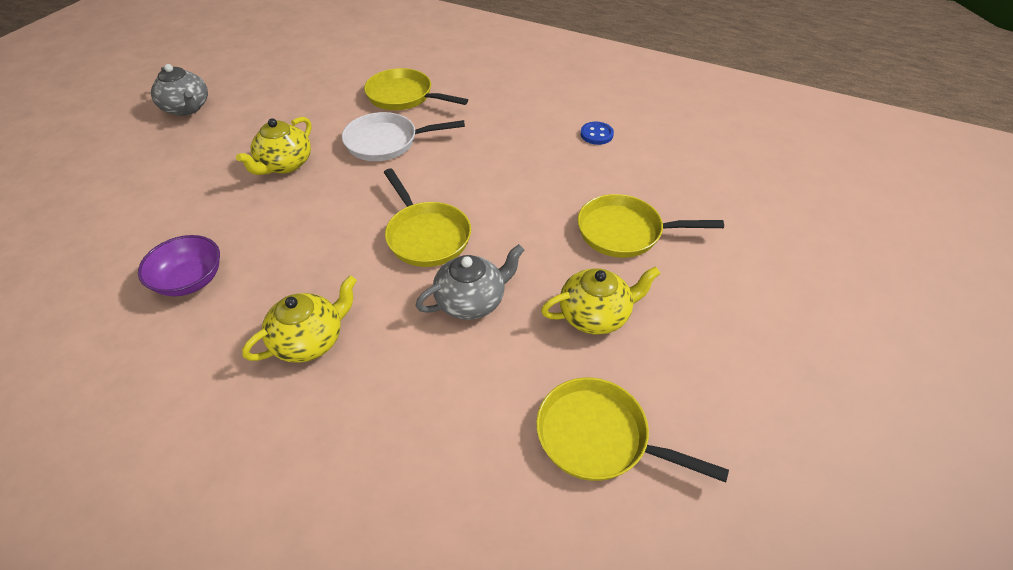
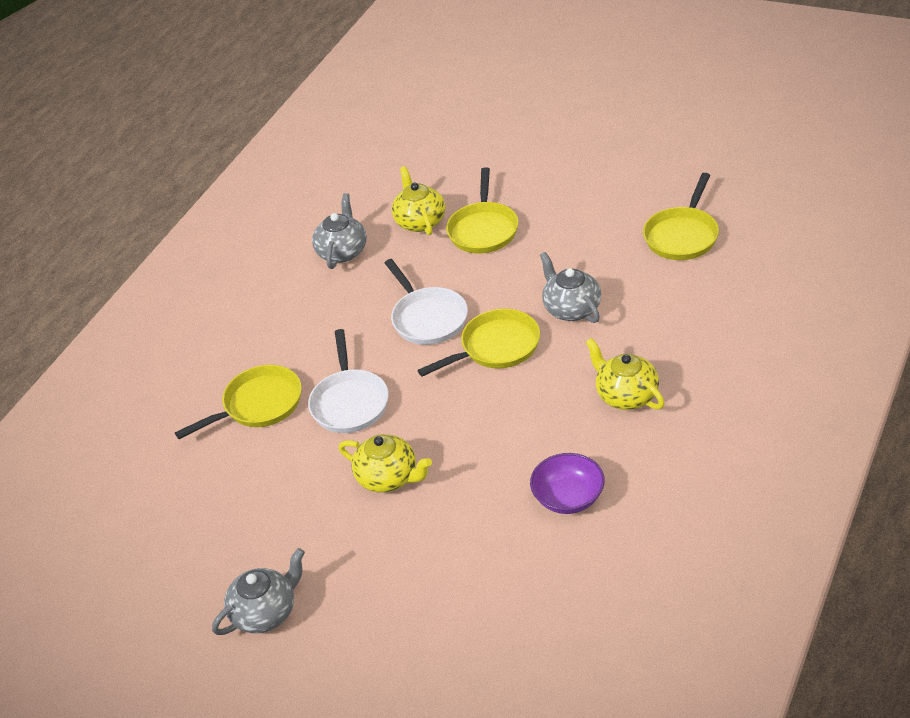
camera: 85 degrees left, 5 degrees down
(403, 96) = (258, 405): yellow pan -> yellow pan turned 150 degrees counterclockwise
(485, 188) = (427, 318): none -> white pan
(595, 315) = (577, 242): yellow teapot -> yellow teapot (420, 221)
(596, 134) = (342, 251): blue button -> grey teapot

